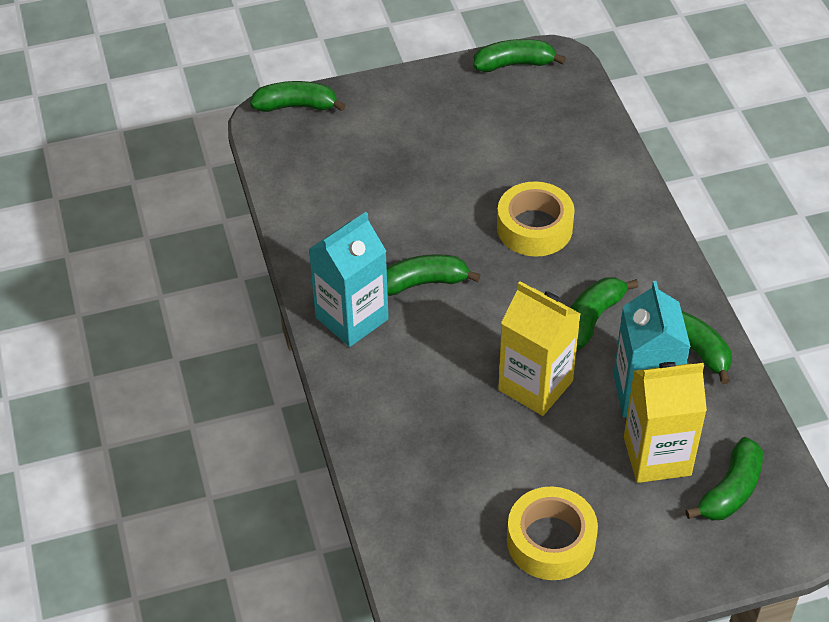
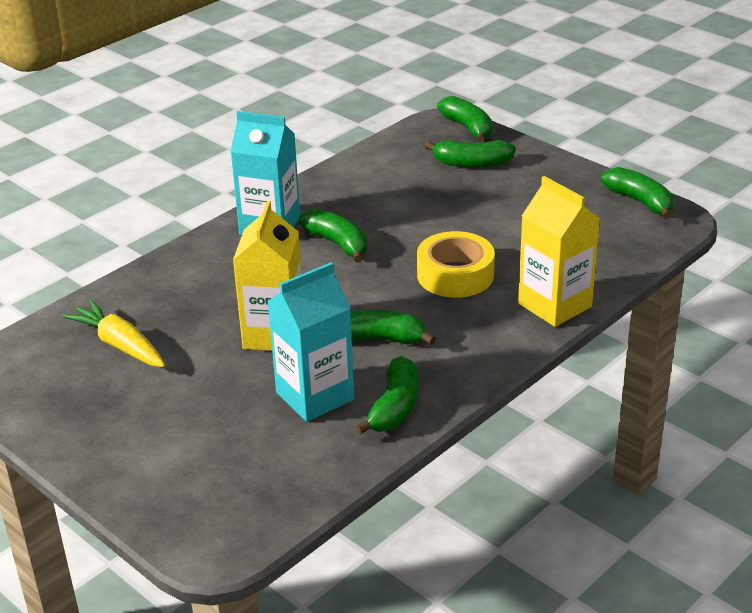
camera: 60 degrees right, 15 degrees down
(471, 505) = (119, 344): none -> yellow carrot
(551, 541) = (108, 398): yellow tape -> none
(657, 456) = (246, 427): yellow carton -> yellow carton (554, 305)
(730, 490) = (237, 485): green banana -> green banana (472, 163)

